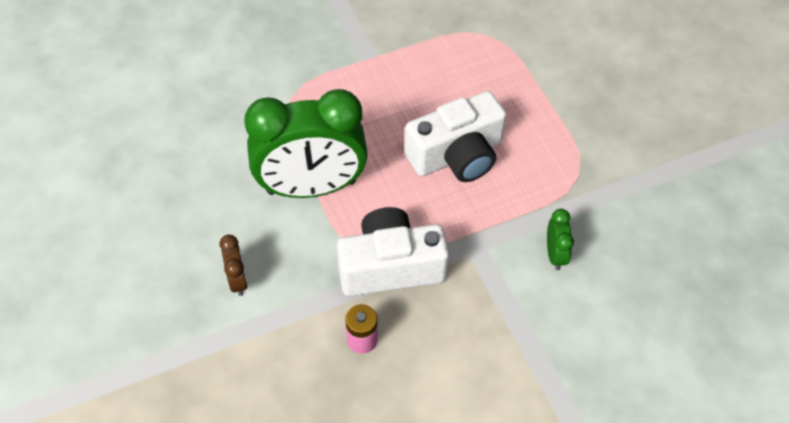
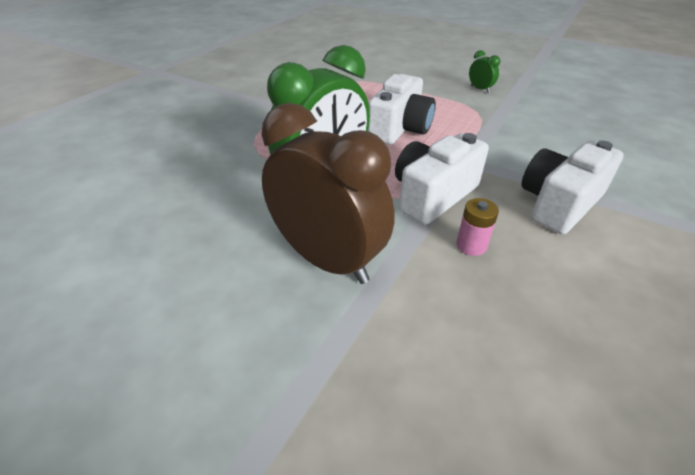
camera: 35 degrees left, 15 degrees down
(238, 280) = (327, 260): brown clock -> brown clock, size x2.47
(496, 350) = (559, 204): none -> white camera
(555, 254) = (517, 145): green clock -> green clock (480, 89)

